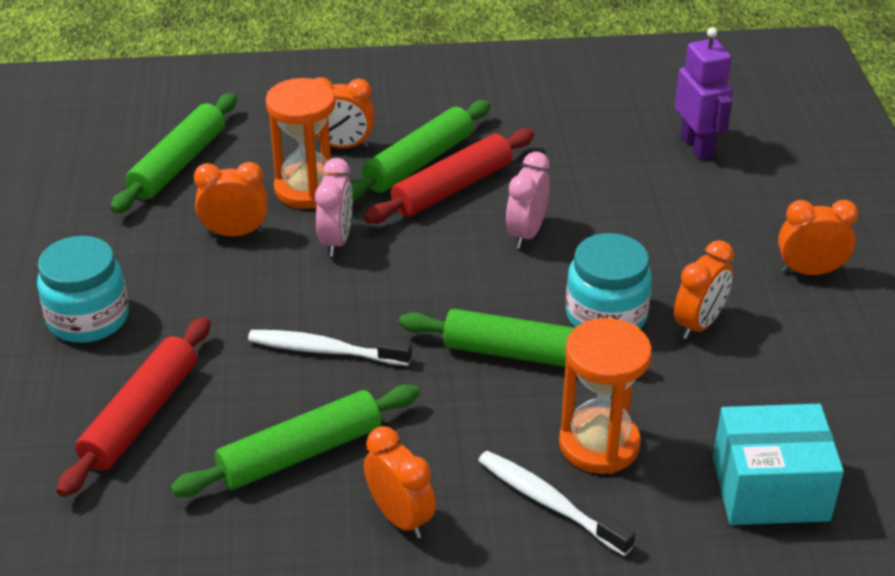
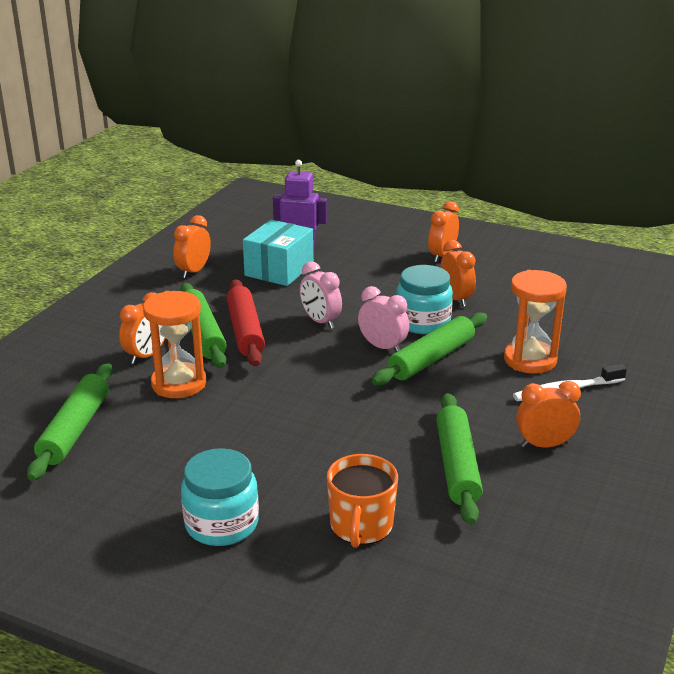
camera: 60 degrees left, 10 degrees down
(141, 416) = (361, 526): red rolling pin -> orange mug
(178, 164) = (75, 430): green rolling pin -> green rolling pin turned 45 degrees clockwise
(235, 233) = (193, 427): orange clock -> orange clock (193, 271)
(324, 350) = (362, 427): white toothbrush -> none
(336, 241) = (251, 389): pink clock -> pink clock (382, 347)
(770, 488) = (599, 324): turquoise box -> turquoise box (279, 270)

